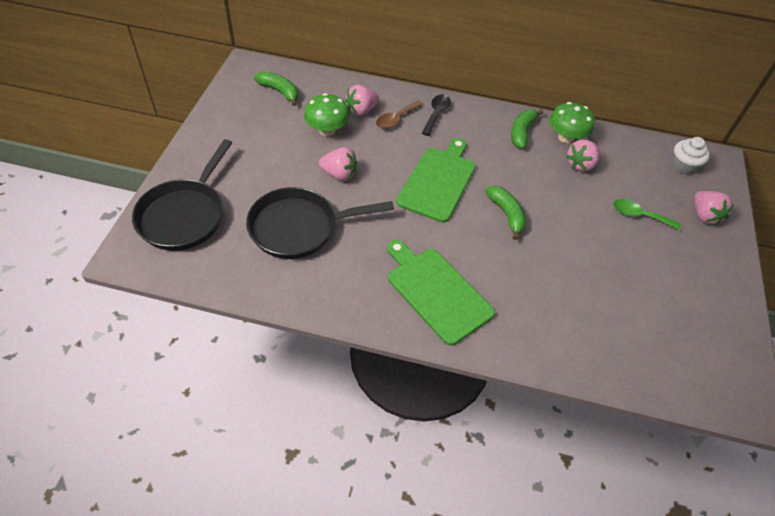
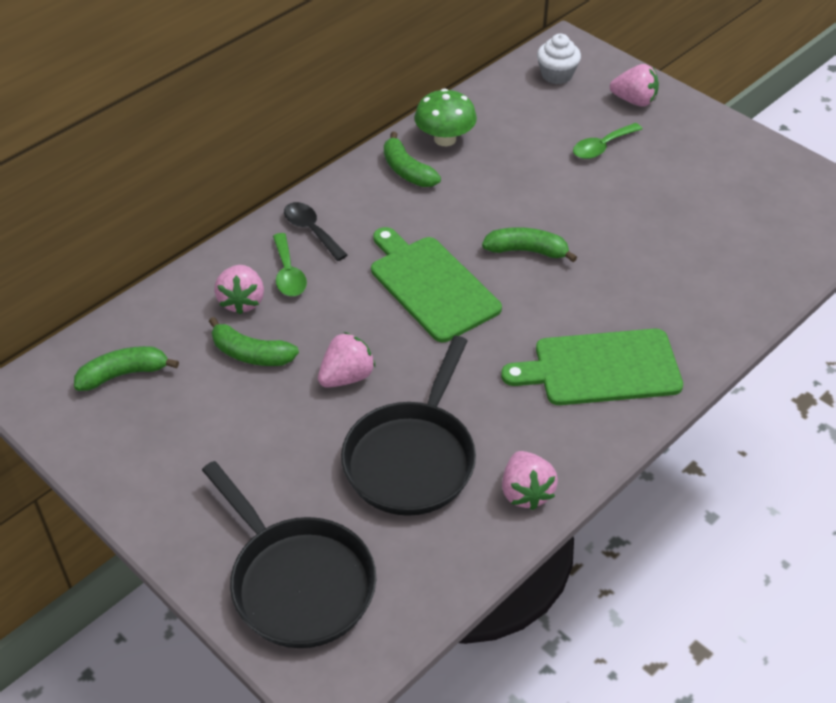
camera: 55 degrees left, 5 degrees down
(327, 130) = (251, 354): green mushroom -> green banana
(396, 119) = (288, 274): brown spoon -> green spoon
(580, 165) = (496, 150): pink strawberry -> pink strawberry (526, 492)

